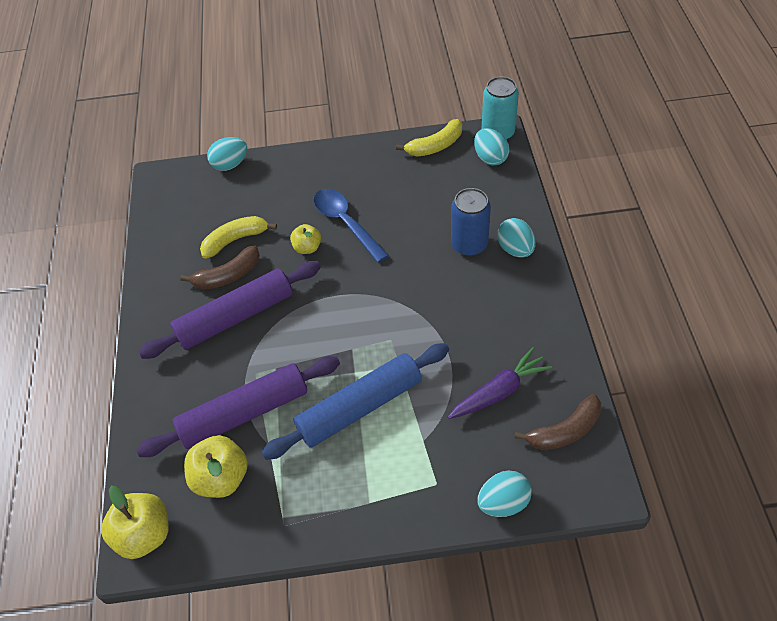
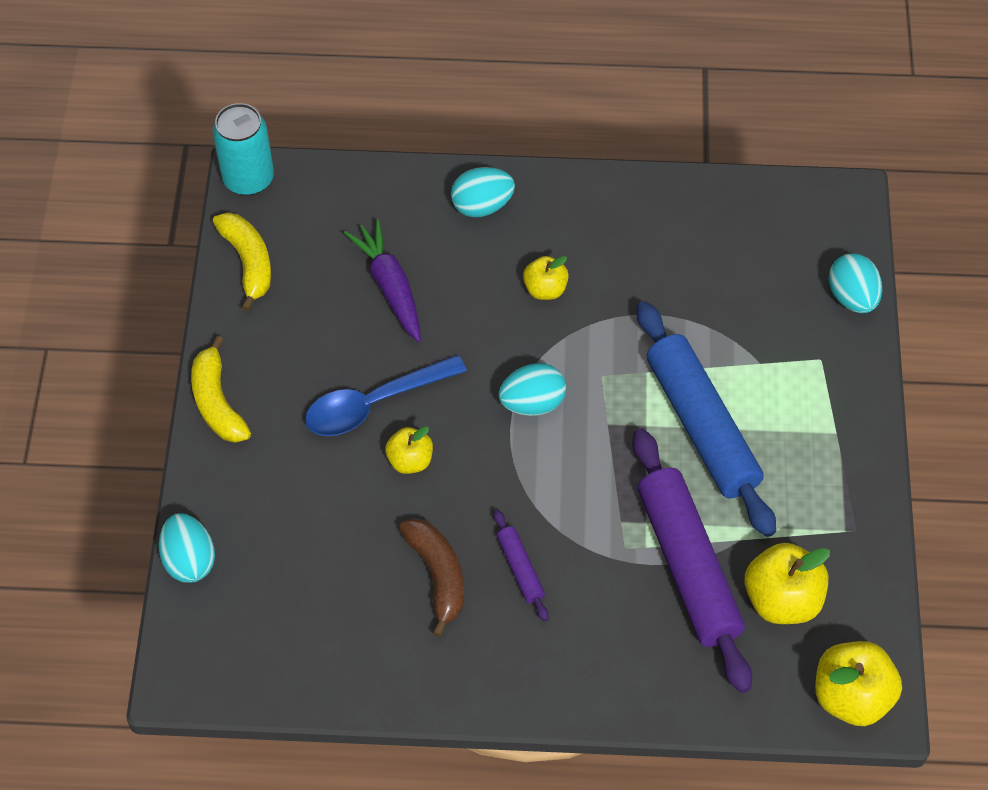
camera: 85 degrees left, 5 degrees up
(235, 240) = (366, 561): yellow banana -> yellow banana (217, 402)
(235, 317) = (520, 569): purple rolling pin -> purple rolling pin, size x0.44
(455, 295) = (545, 289): none -> yellow apple
(469, 244) = (459, 256): blue can -> none
(490, 158) = (298, 199): turquoise egg -> turquoise egg (532, 403)
(499, 391) = (704, 271): purple carrot -> purple carrot (390, 286)
(564, 431) = (769, 218): brown banana -> none

